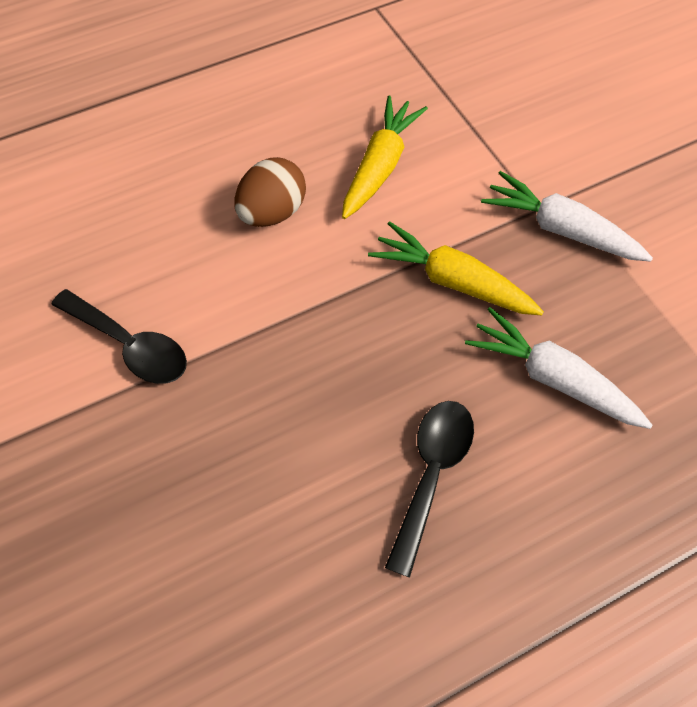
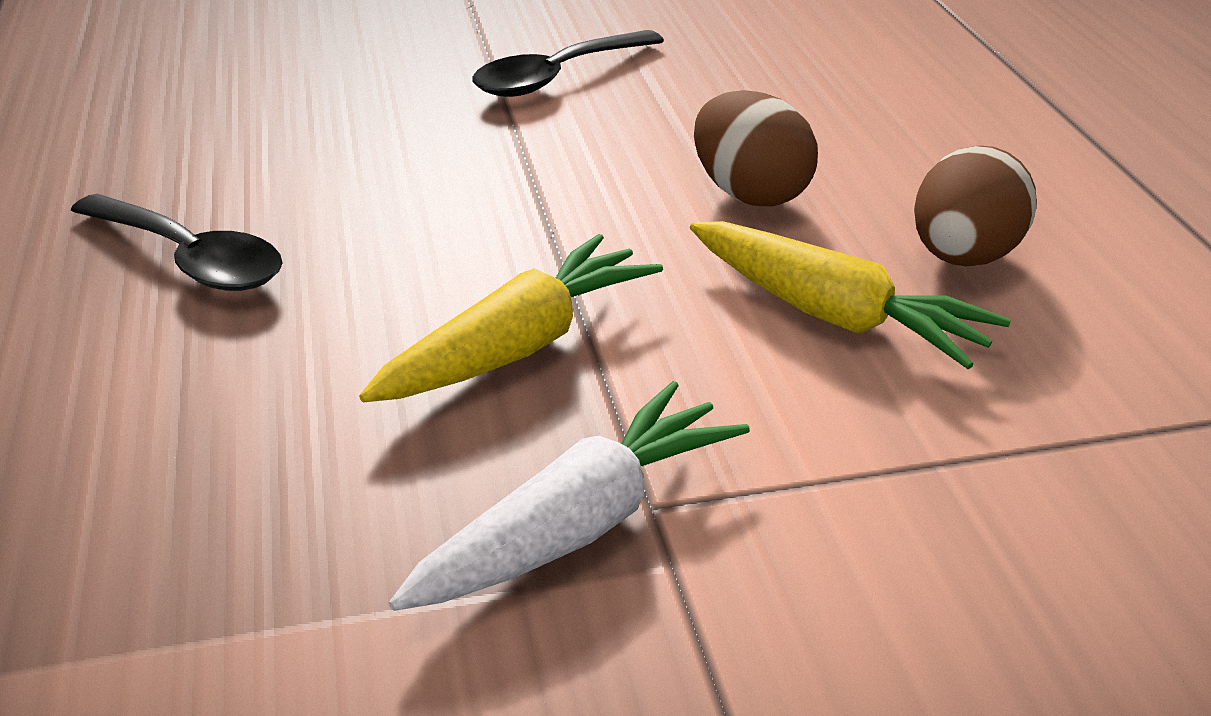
camera: 105 degrees right, 25 degrees down
(312, 124) = (963, 257): none -> brown egg
(553, 378) = (243, 416): white carrot -> none

